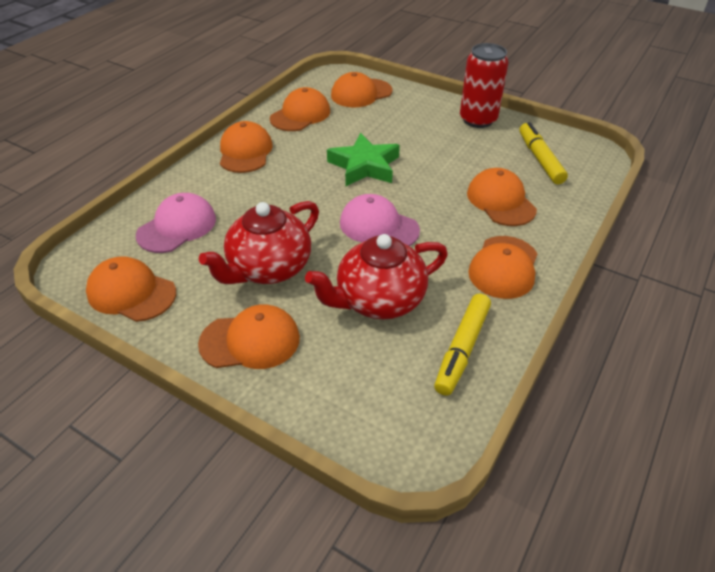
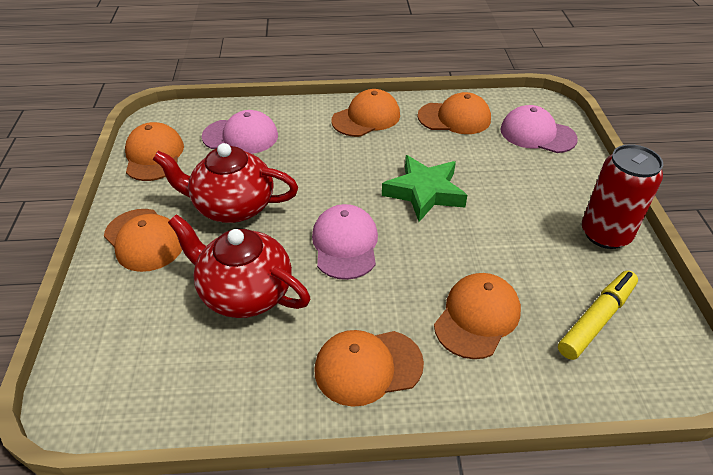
camera: 55 degrees right, 0 degrees up
(361, 93) = (537, 134): orange cap -> pink cap
(462, 349) = (221, 384): yellow marker -> none

